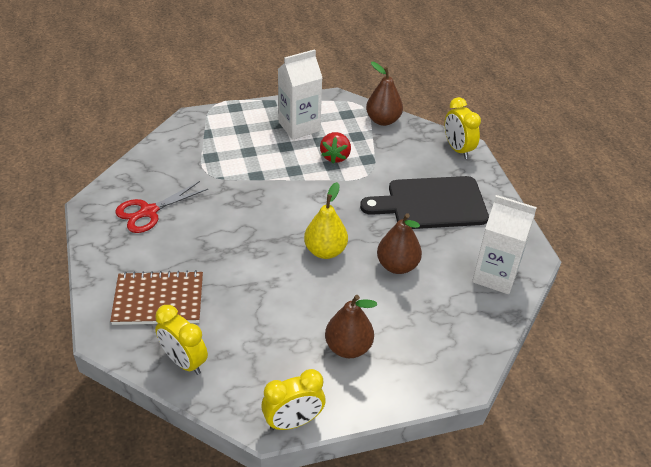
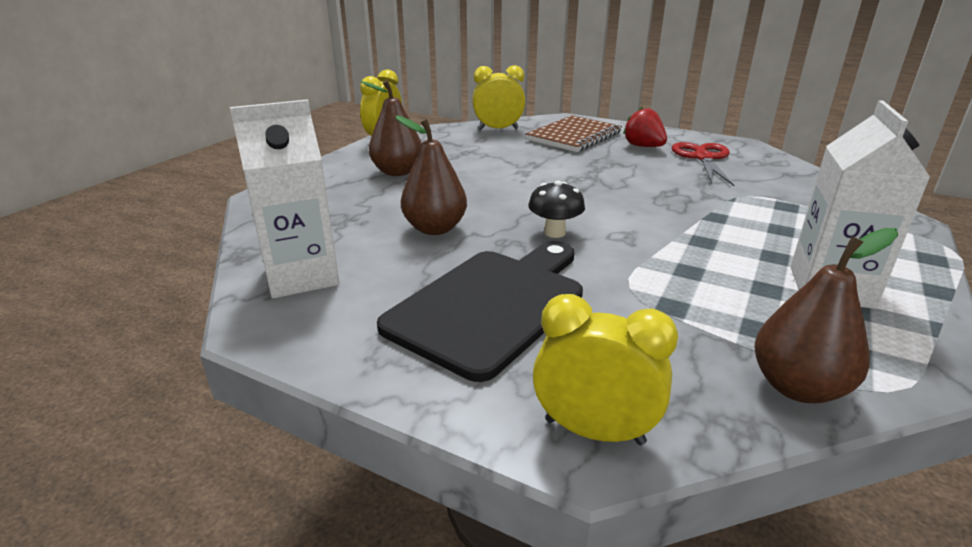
camera: 135 degrees right, 15 degrees down
(325, 251) = (523, 204): yellow pear -> none
(335, 156) = (708, 282): red strawberry -> red strawberry (643, 146)
(345, 220) = (554, 232): none -> black mushroom

